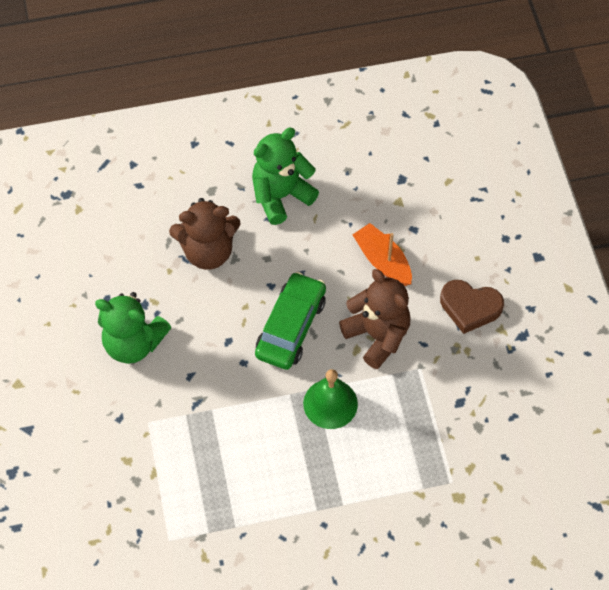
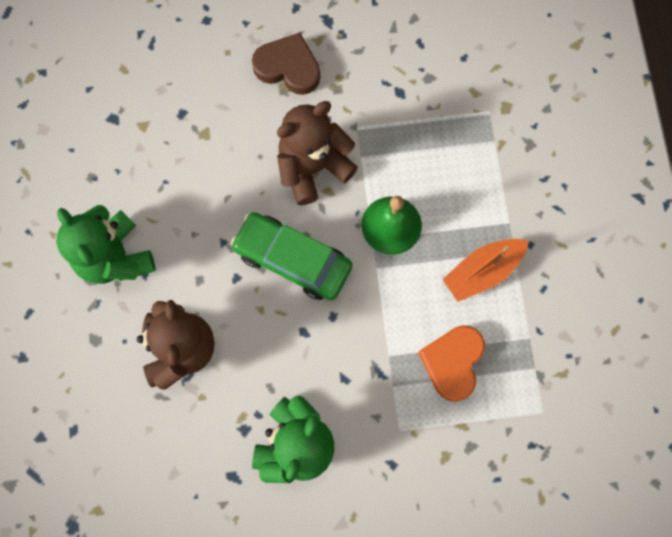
camera: 85 degrees left, 15 degrees up
(209, 462) = (452, 362): none -> orange heart
(382, 261) = (219, 151): orange boat -> orange boat (482, 271)
(470, 307) = (288, 67): brown heart -> brown heart turned 90 degrees counterclockwise

